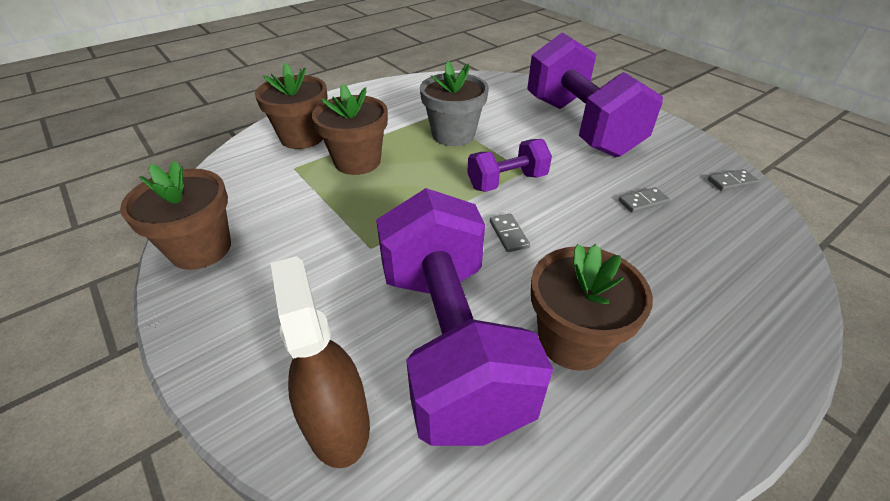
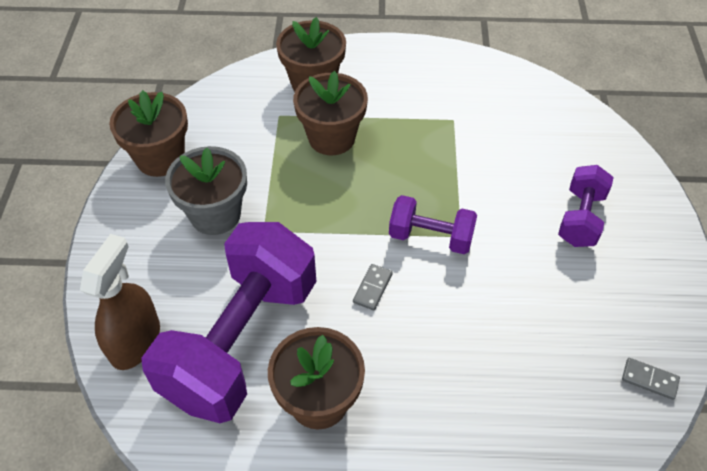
camera: 40 degrees right, 10 degrees up
(453, 135) = (442, 155): grey flower pot -> grey flower pot (215, 214)
(580, 126) = (580, 218): purple dumbbell -> purple dumbbell, size x0.49
(643, 202) = (526, 338): grey domino -> none

